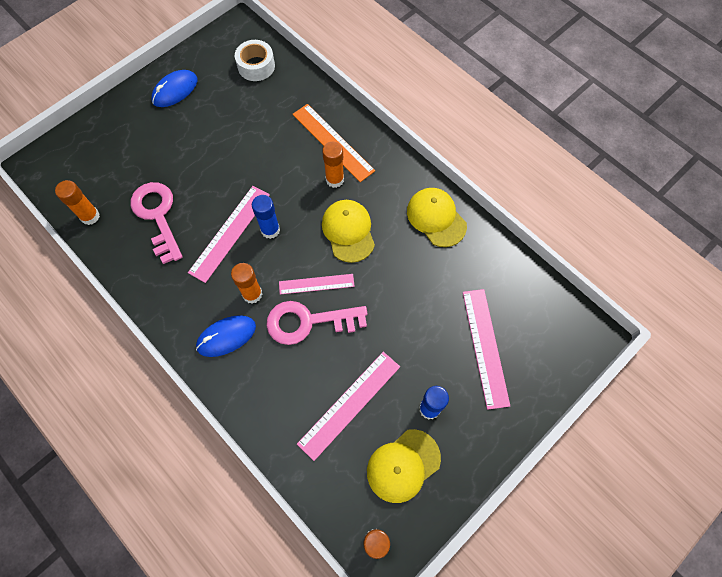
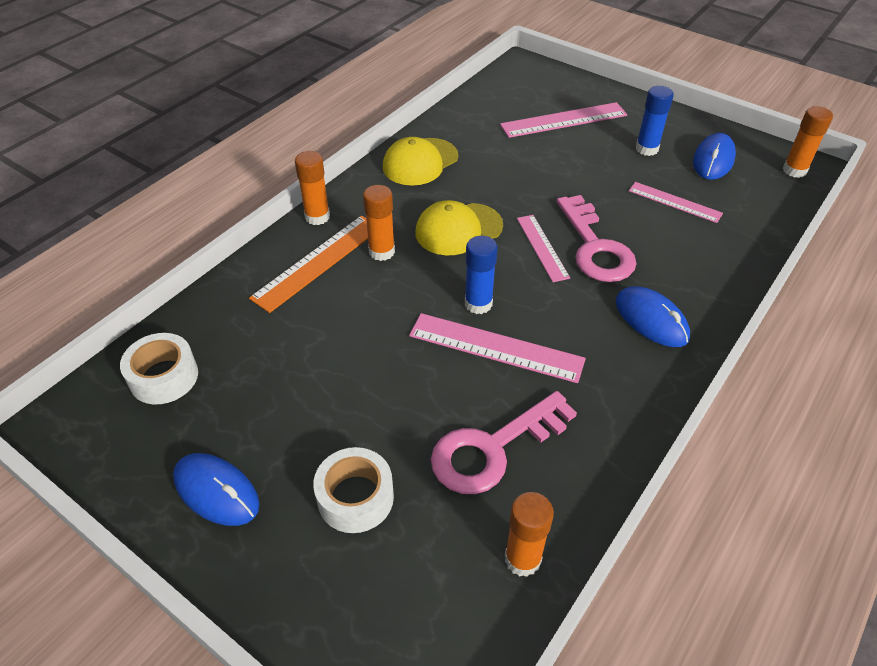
camera: 100 degrees left, 20 degrees down
(150, 148) = (355, 497): none -> white tape
(252, 294) = (580, 305): orange glue stick -> orange glue stick (317, 217)
(349, 404) = (674, 202): pink ruler -> pink ruler, size x0.64
(403, 465) = (713, 160): yellow cap -> blue mouse

